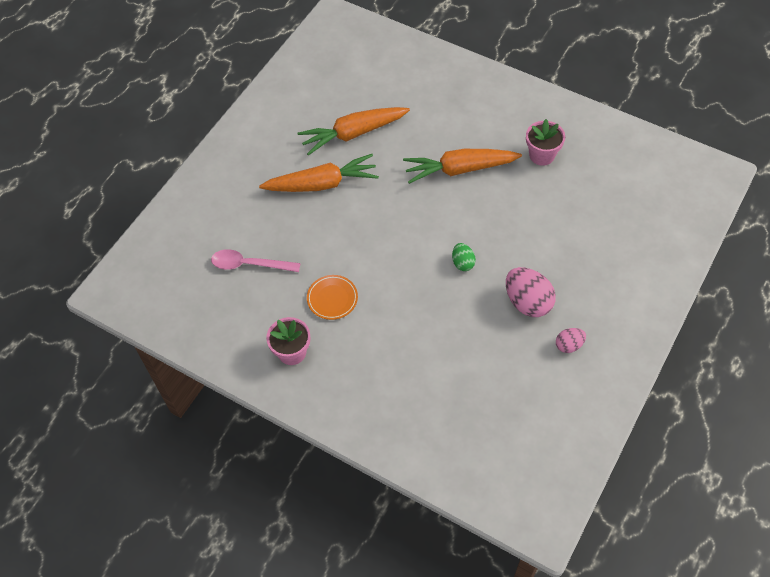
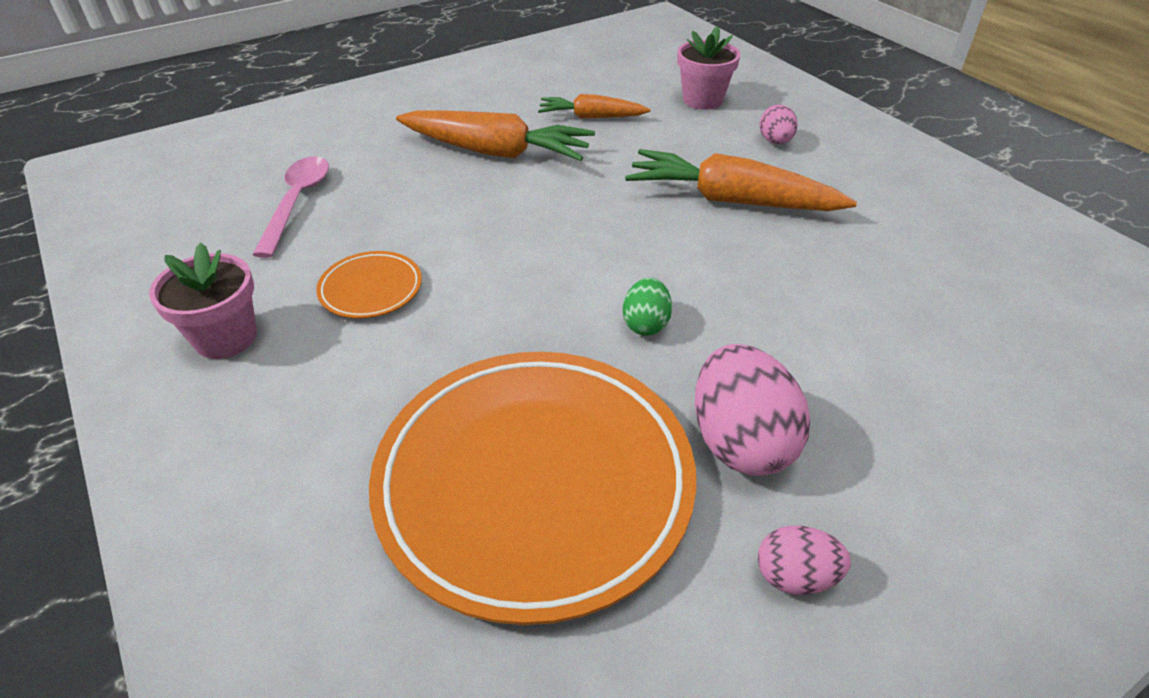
camera: 25 degrees right, 15 degrees down
(249, 264) = (297, 202): pink spoon -> pink spoon turned 60 degrees clockwise
(353, 134) = (591, 117): orange carrot -> orange carrot, size x0.58
(459, 114) = (775, 141): none -> pink egg
(465, 354) = (534, 482): none -> orange plate
(542, 155) = (897, 227): pink flower pot -> pink flower pot (702, 100)

